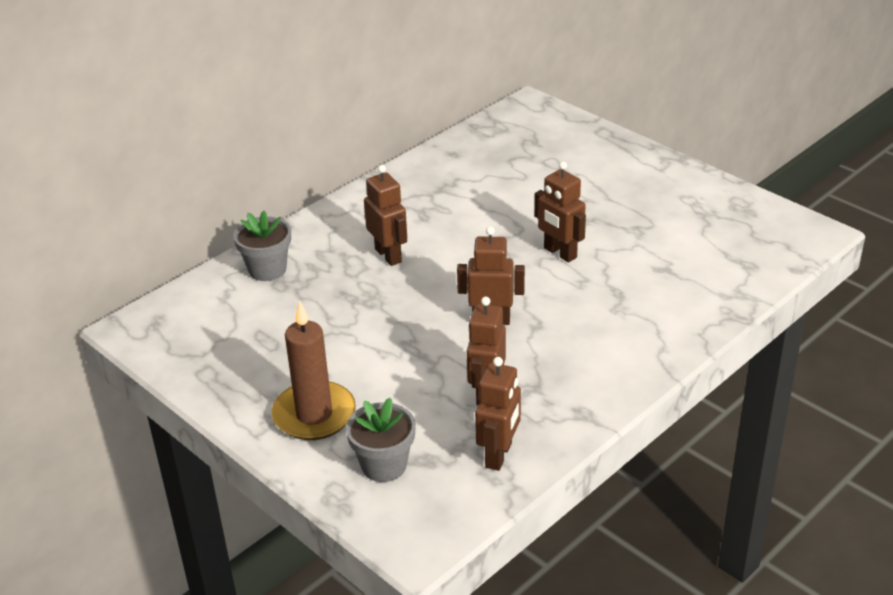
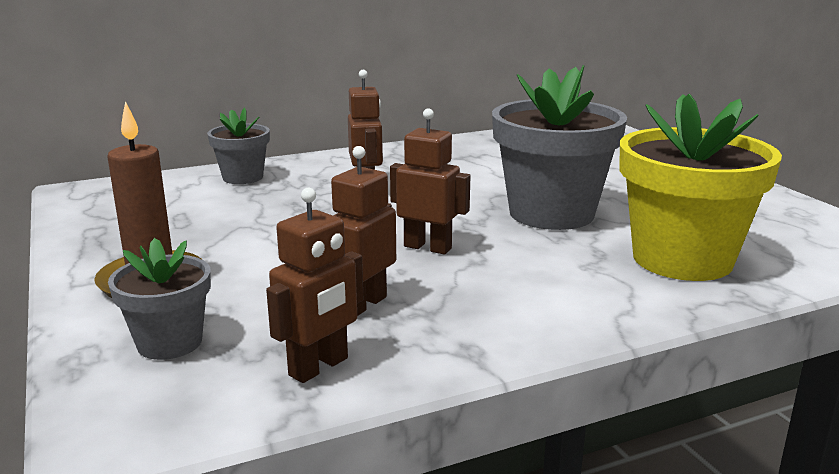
camera: 20 degrees right, 15 degrees down
(560, 253) = (551, 213): brown robot -> grey flower pot
(677, 284) = (682, 259): none -> yellow flower pot

